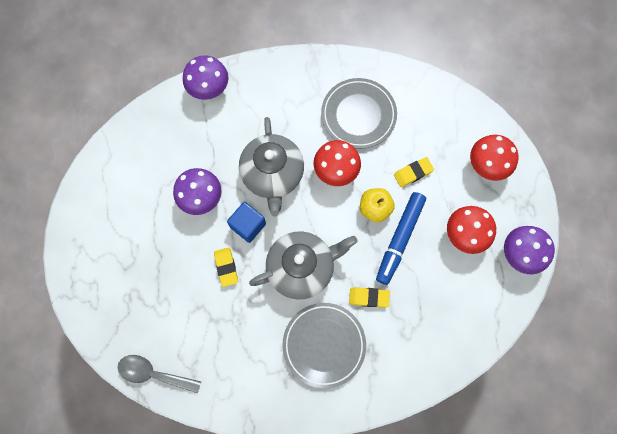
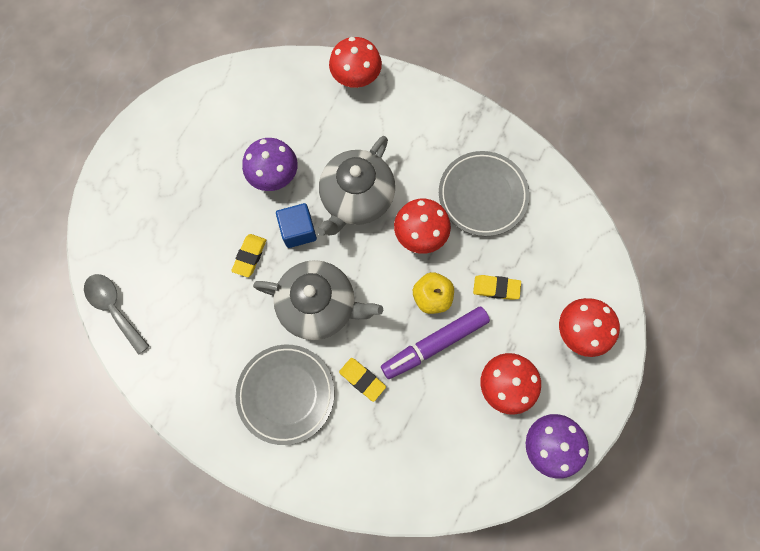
camera: 35 degrees right, 0 degrees up
(209, 89) = (356, 79): purple mushroom -> red mushroom
(399, 239) = (434, 344): blue marker -> purple marker

